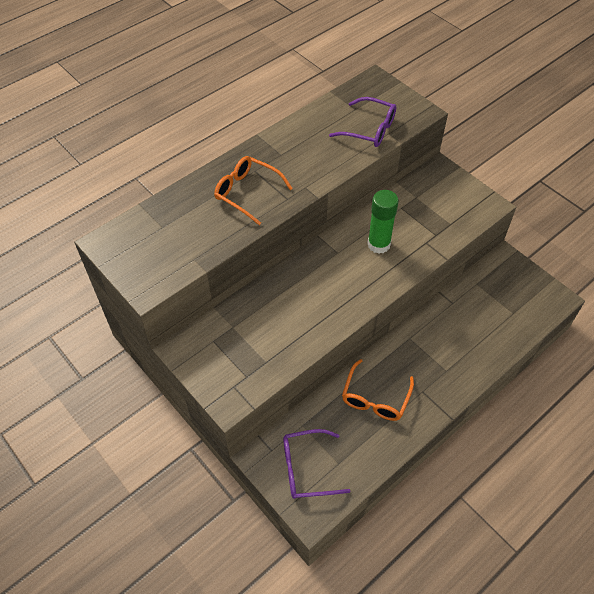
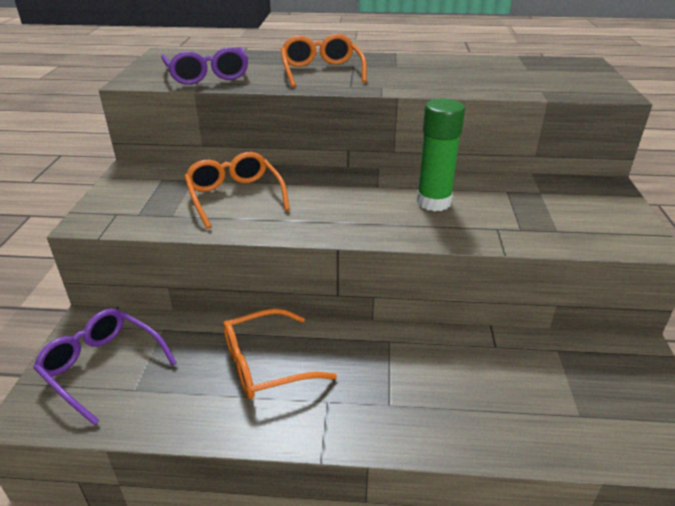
camera: 45 degrees right, 20 degrees down
(277, 321) = (235, 196): none -> orange glasses
(369, 129) = (522, 82): purple glasses -> purple glasses (207, 75)

